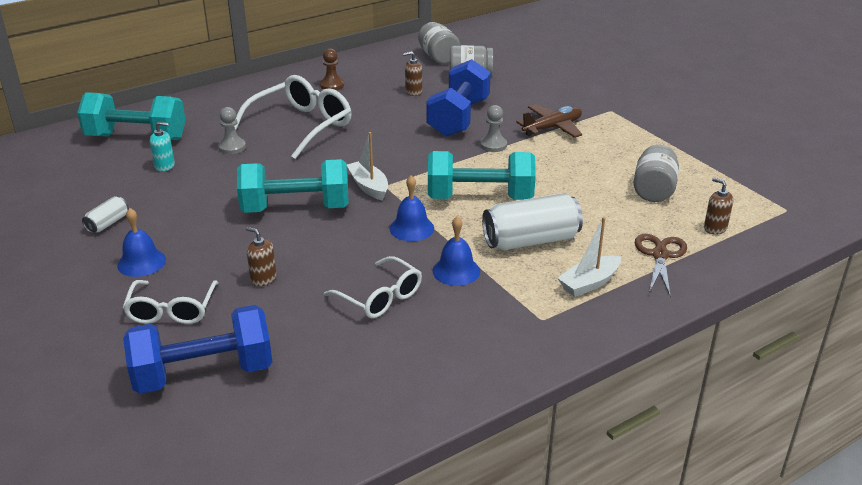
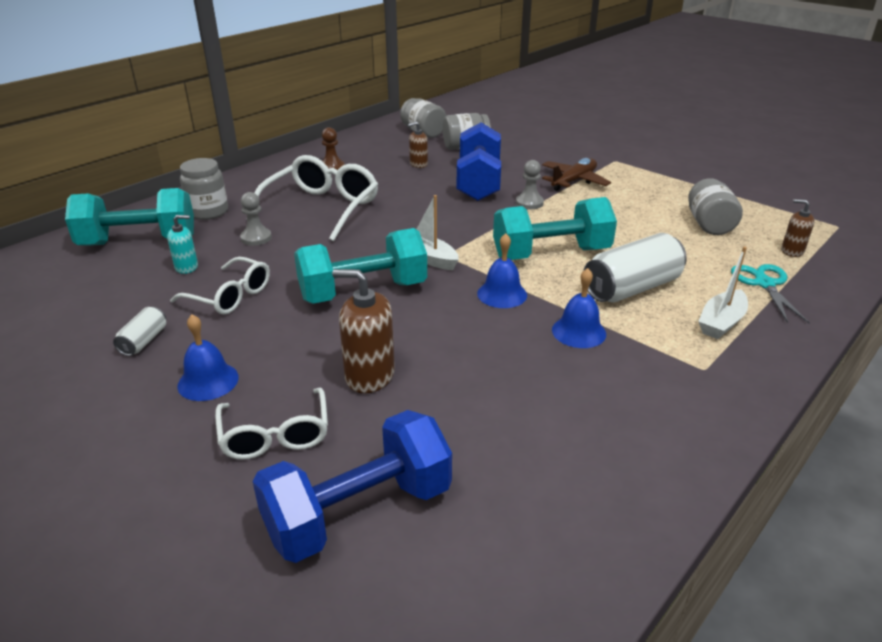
camera: 15 degrees left, 0 degrees up
(203, 117) = (208, 212): none -> grey jar
(263, 278) = (369, 376): brown soap dispenser -> brown soap dispenser, size x1.70
(380, 297) = (517, 375): white glasses -> white glasses (230, 296)
(660, 255) = (764, 284): brown scissors -> turquoise scissors

